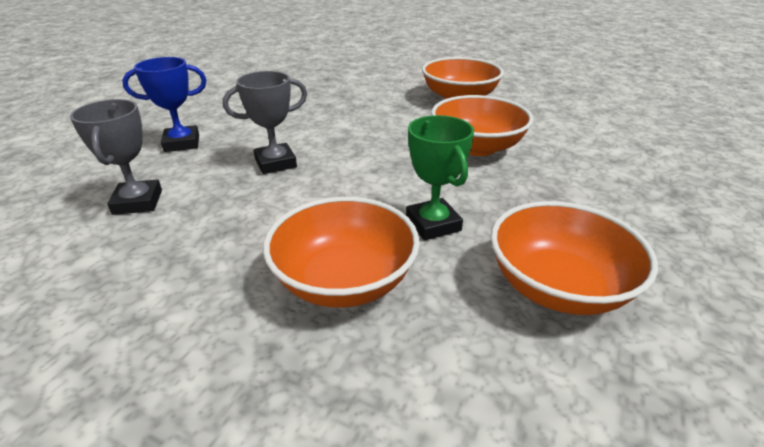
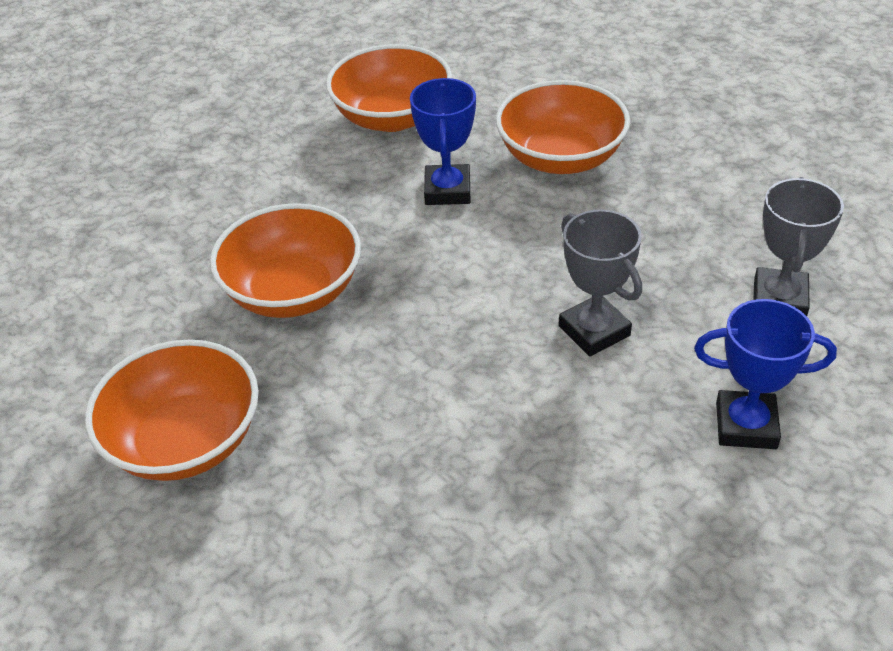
camera: 155 degrees left, 10 degrees up
(275, 163) = (594, 331): grey trophy -> grey trophy turned 60 degrees clockwise
(433, 224) = (447, 190): green trophy -> blue trophy

